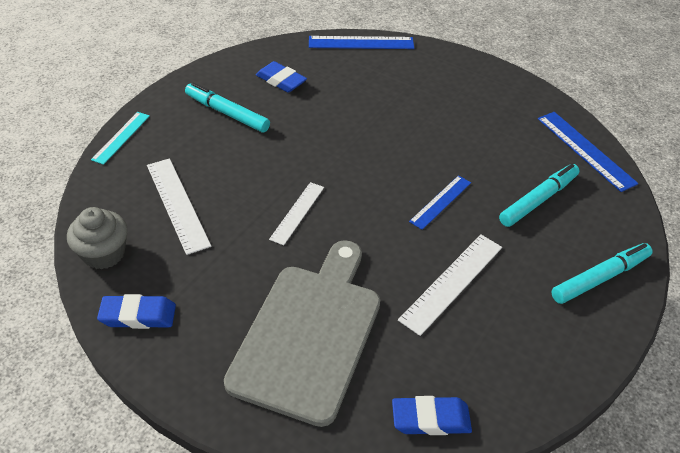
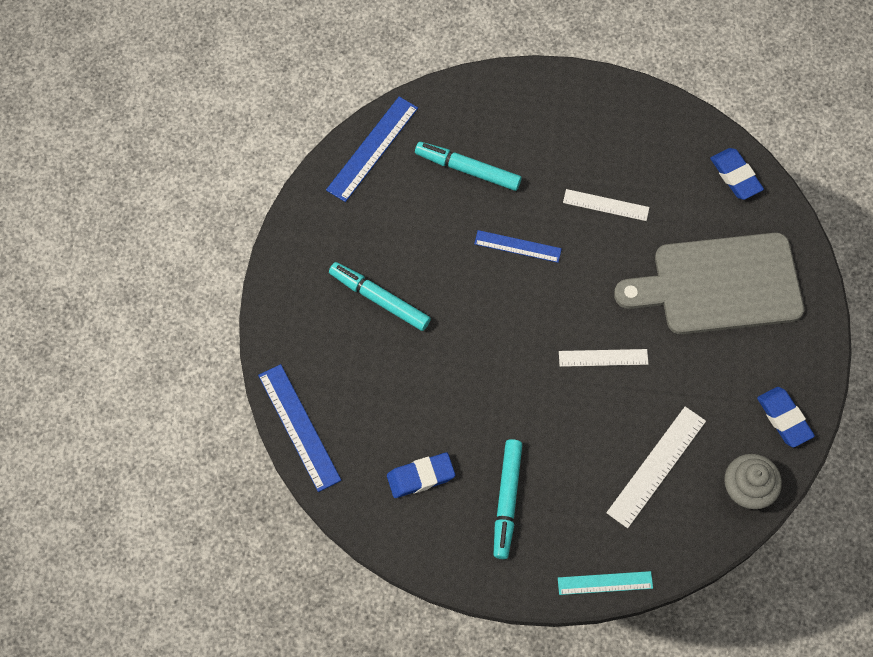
camera: 115 degrees left, 20 degrees up
(281, 81) = (420, 477): blue eraser -> blue eraser turned 60 degrees clockwise
(451, 282) = (606, 205): white ruler -> white ruler, size x0.65
(599, 278) = (535, 103): turquoise marker -> turquoise marker (380, 300)

